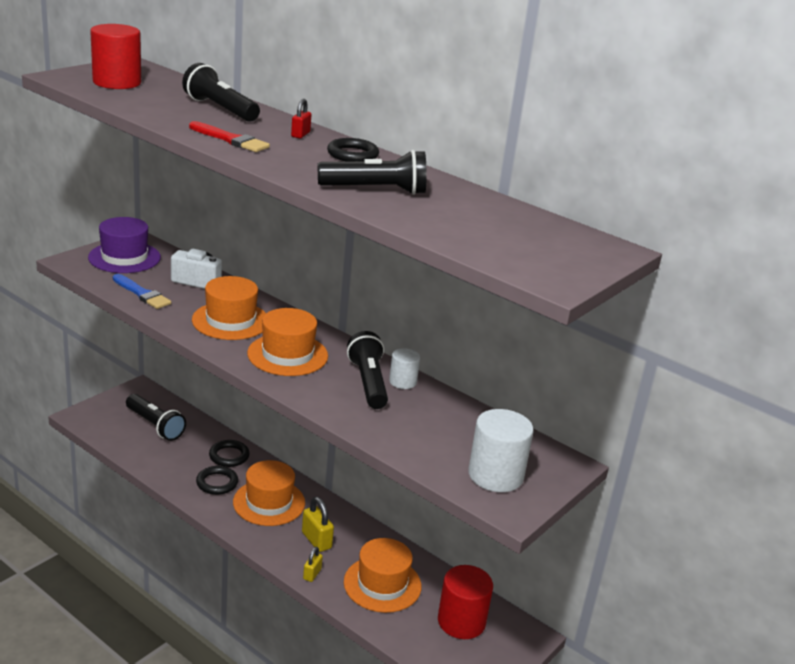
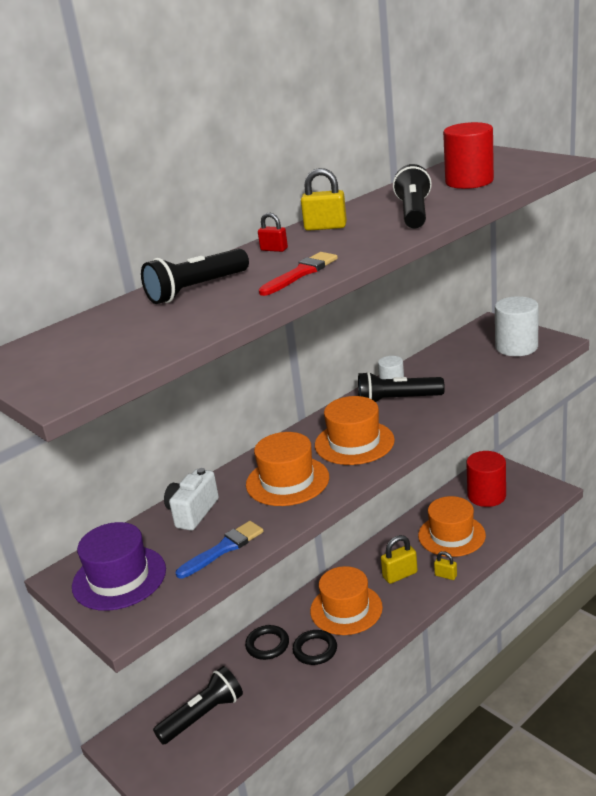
camera: 75 degrees left, 0 degrees up
(117, 82) = (91, 355): red cylinder -> red cylinder (469, 182)
(352, 154) = (325, 227): black ring -> yellow padlock

